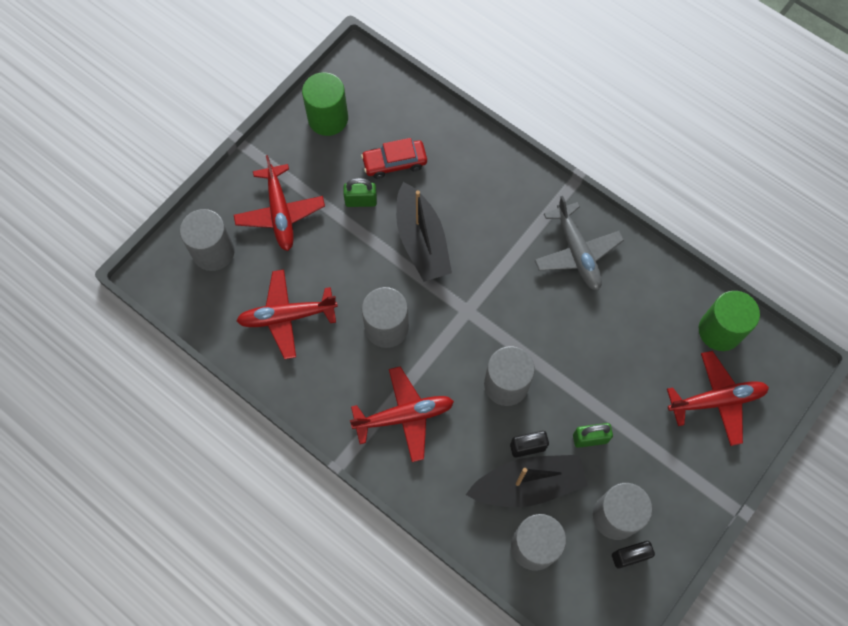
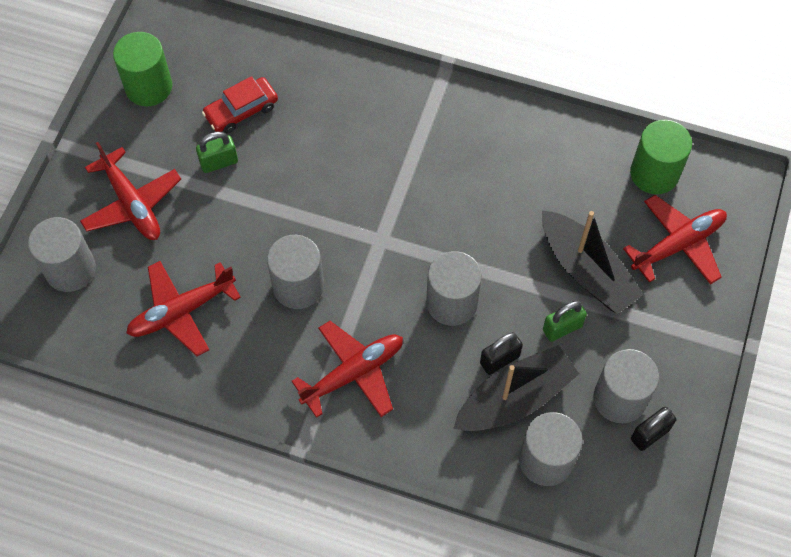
camera: 20 degrees left, 5 degrees down
(421, 241) = (302, 183): black boat -> black boat (586, 270)
(577, 253) = (475, 142): grey plane -> none

